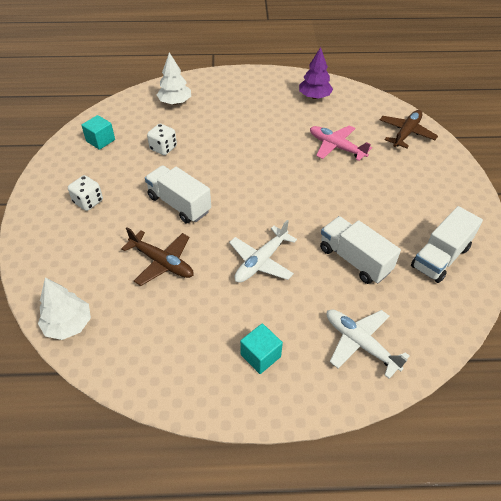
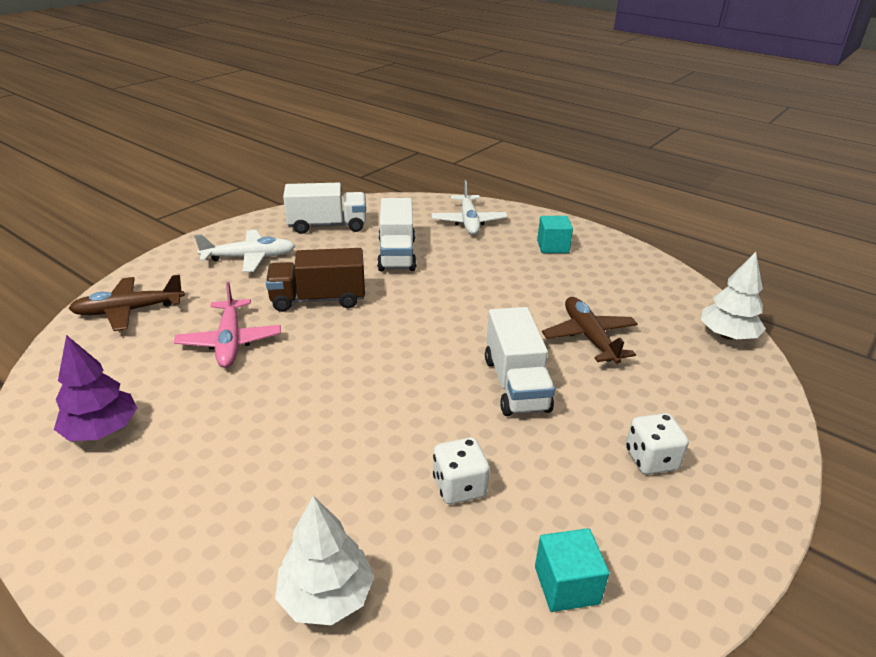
camera: 140 degrees left, 15 degrees down
(261, 261) = (482, 291): white plane -> white plane (249, 258)
(339, 193) = (318, 299): none -> brown truck

